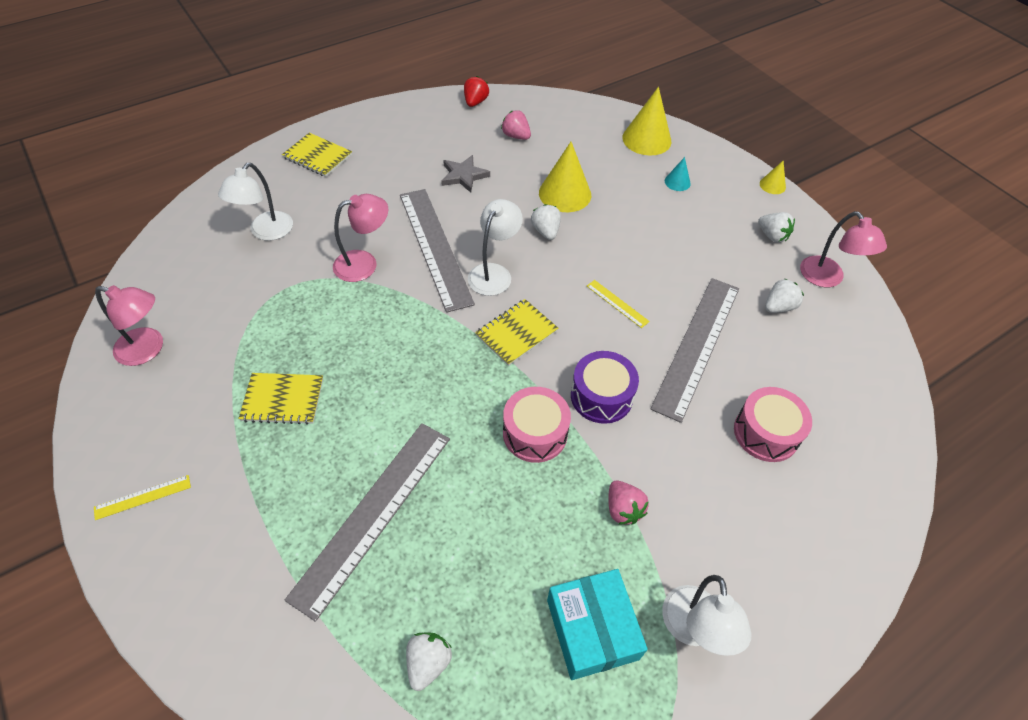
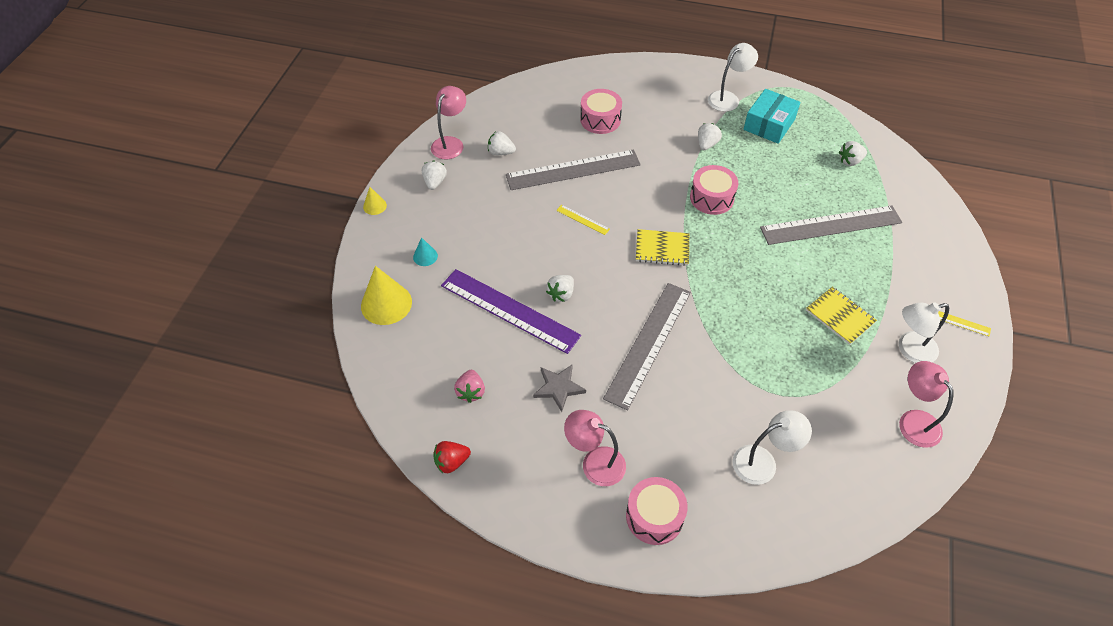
camera: 130 degrees left, 0 degrees up
(317, 156) = (654, 516): yellow notebook -> pink drum
(364, 263) = (710, 370): pink lamp -> pink lamp (595, 462)
(494, 273) = (631, 294): white lamp -> white lamp (909, 350)
(565, 194) = (509, 310): yellow cone -> purple ruler
(601, 396) = (656, 187): purple drum -> none
(617, 303) = (582, 219): yellow ruler -> yellow ruler turned 60 degrees counterclockwise
(623, 509) = (706, 144): pink strawberry -> white strawberry

